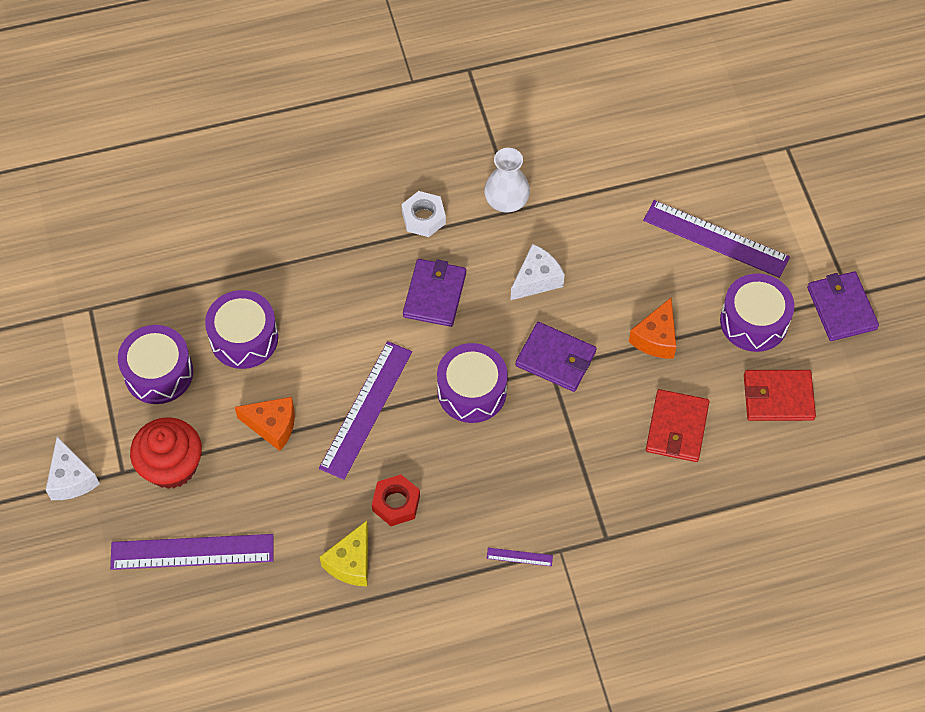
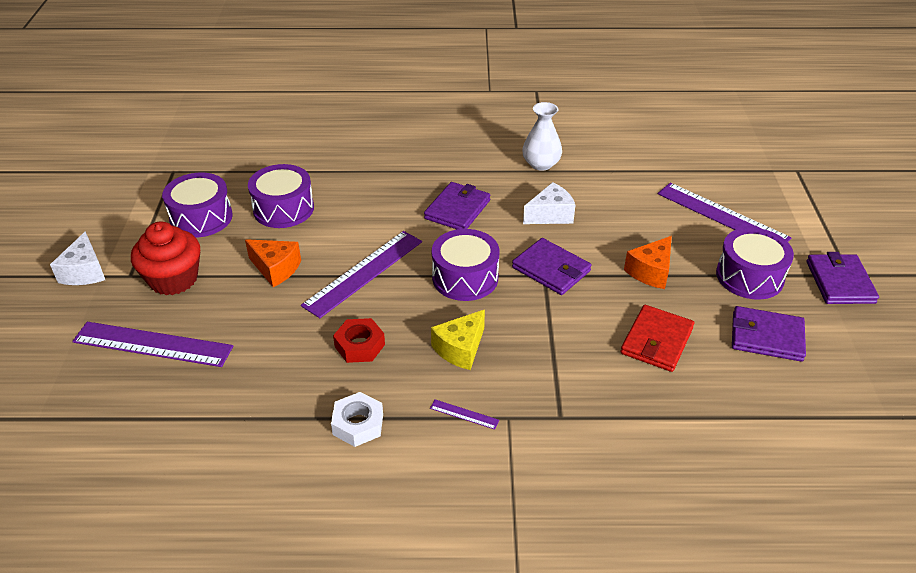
camera: 15 degrees right, 20 degrees down
(351, 562) = (294, 383): yellow cheese -> yellow cheese (460, 349)
(423, 218) = (467, 163): white nut -> white nut (358, 424)
(778, 397) = (766, 337): red wallet -> purple wallet

